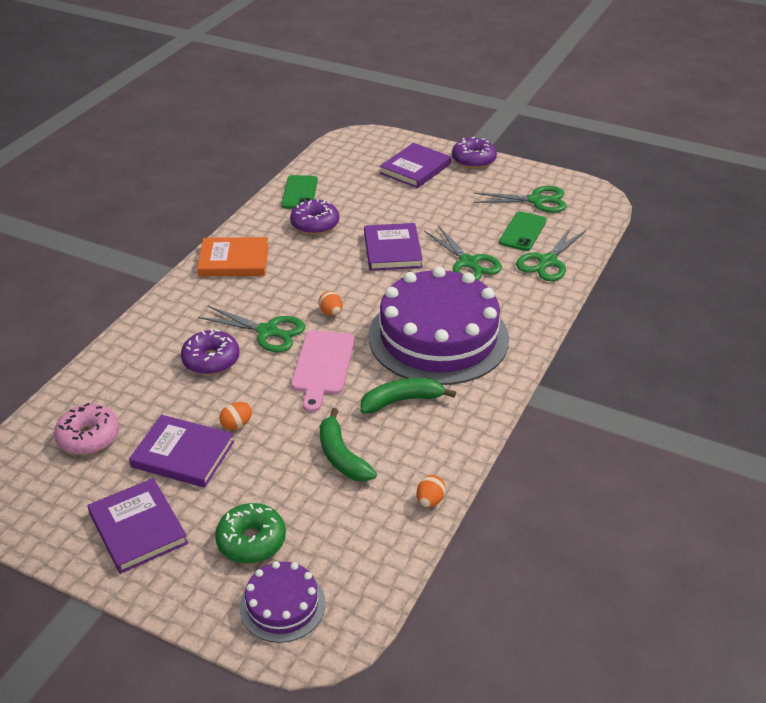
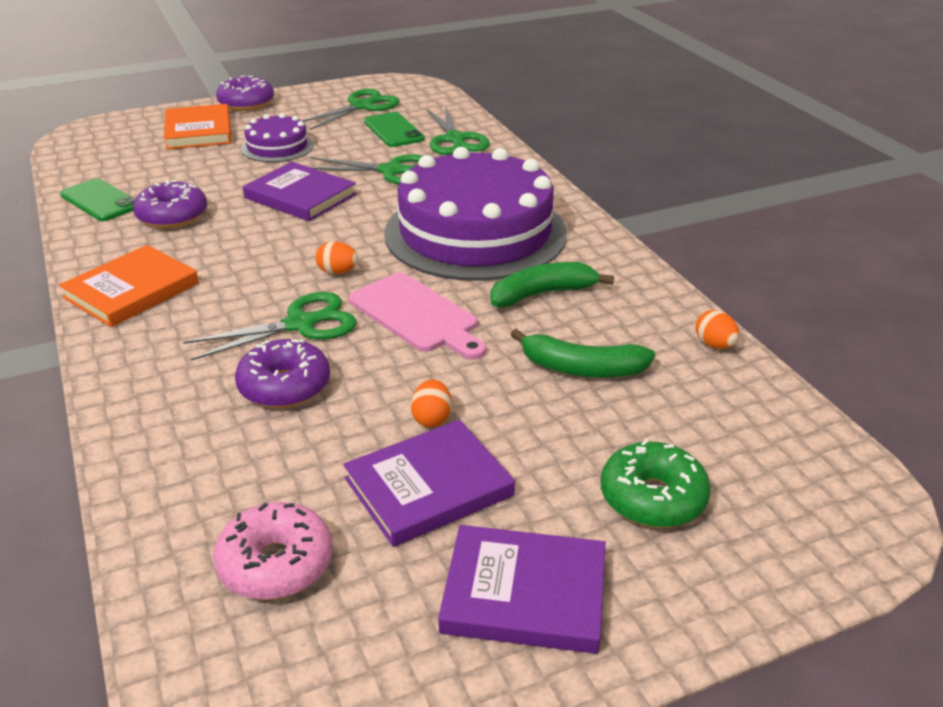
camera: 50 degrees left, 5 degrees down
(282, 605) = (787, 521): purple cake -> purple cake (277, 147)
(402, 401) = (542, 294): green banana -> green banana turned 45 degrees clockwise
(415, 168) = (198, 131): purple book -> orange book

